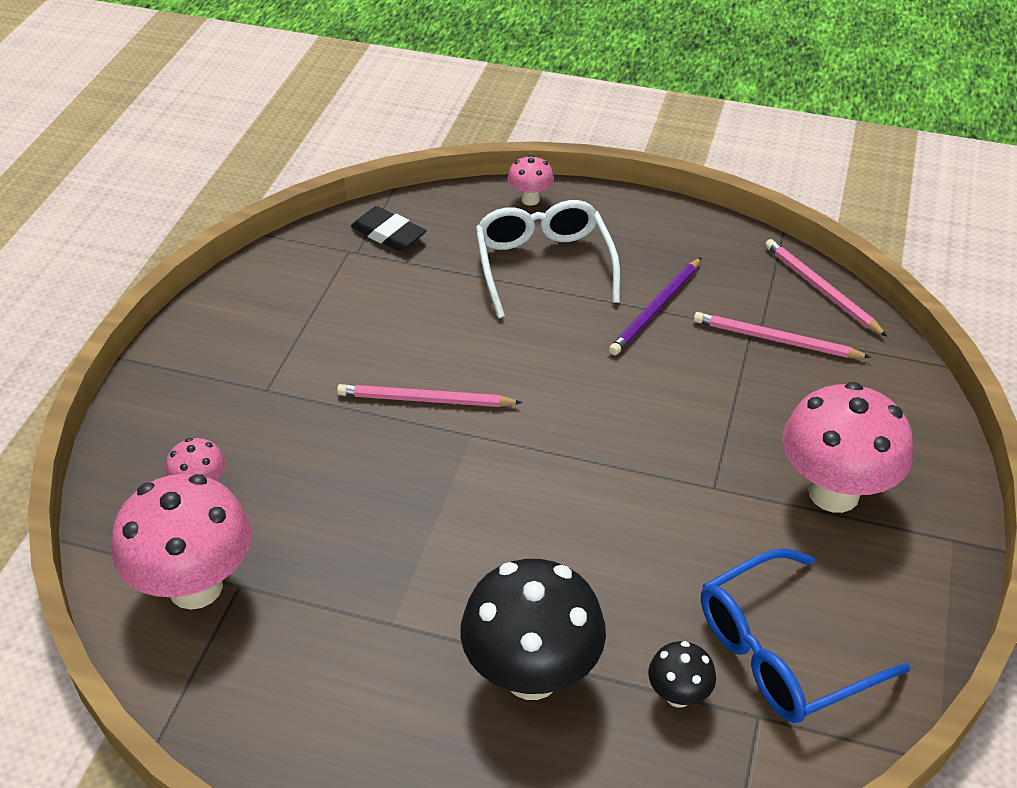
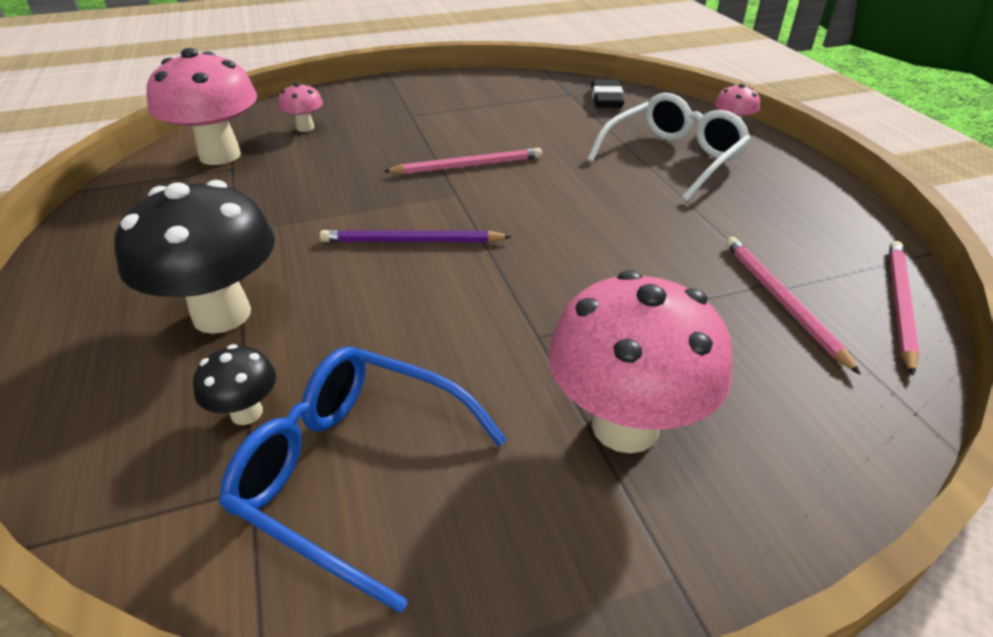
camera: 55 degrees right, 5 degrees down
(425, 400) = (468, 165): pink pencil -> pink pencil turned 105 degrees clockwise
(656, 309) = (709, 222): purple pencil -> purple pencil (411, 241)

